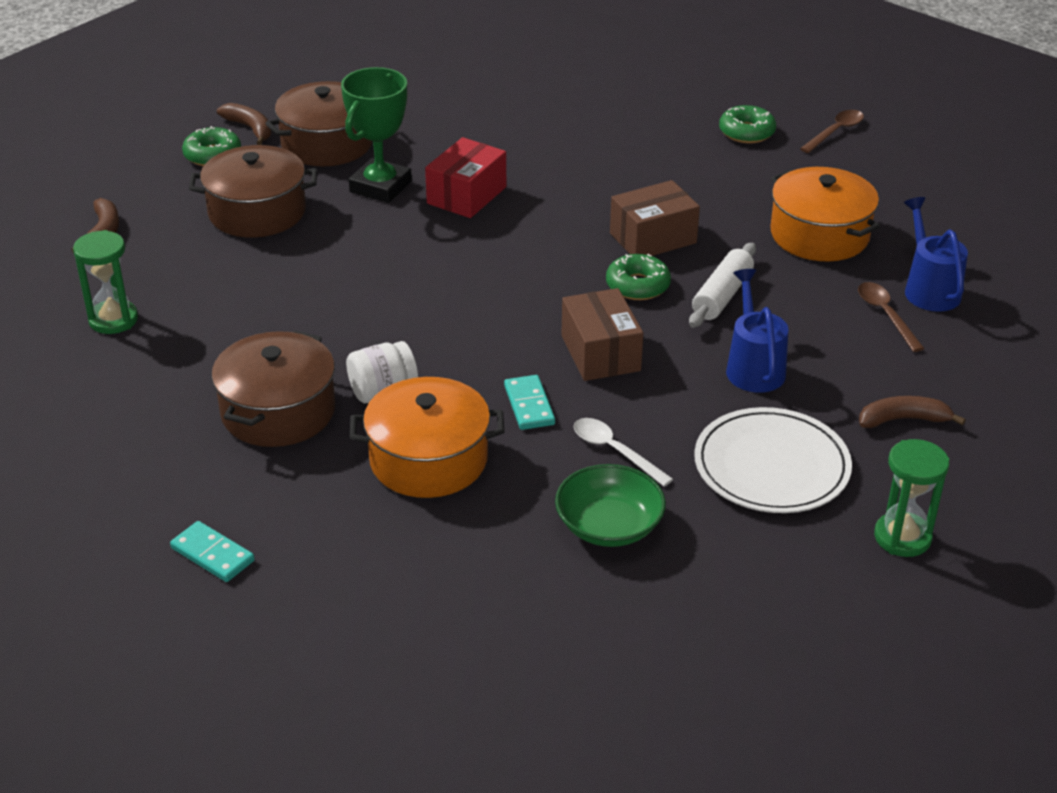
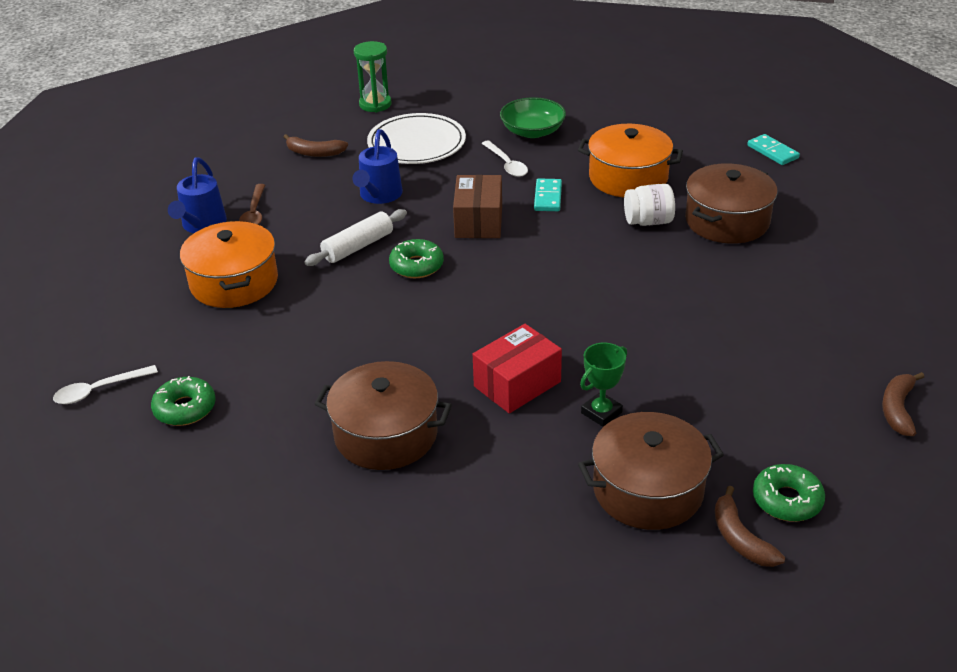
camera: 160 degrees left, 0 degrees up
(113, 320) = (867, 312): green hourglass -> none
(257, 212) = (736, 405): brown pot -> brown pot (386, 434)
(380, 187) = (601, 413): green trophy -> green trophy, size x0.60
(653, 238) = (373, 305): brown box -> none
(835, 132) = (99, 390): brown spoon -> white spoon

